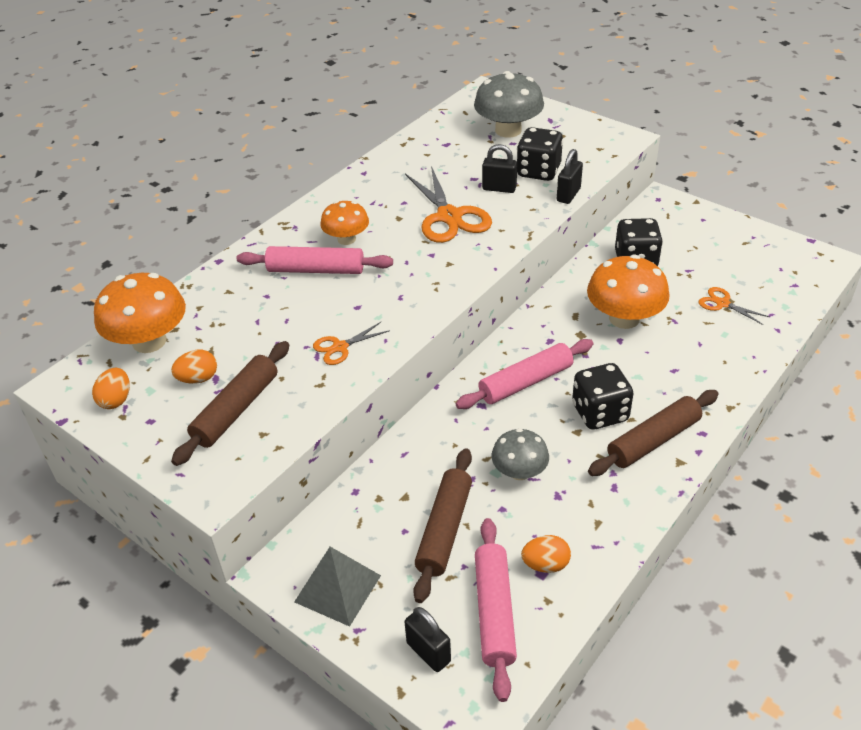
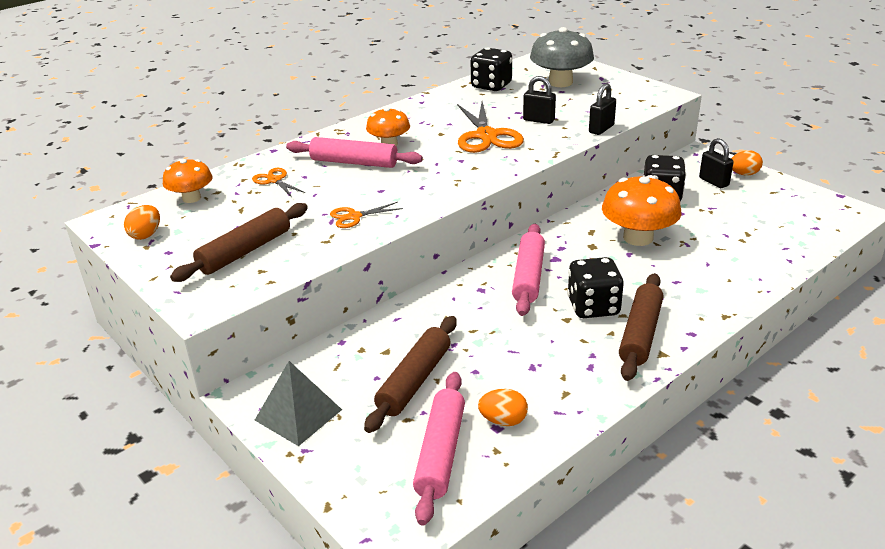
camera: 10 degrees right, 10 degrees down
(149, 341) = (191, 198): orange mushroom -> orange mushroom, size x0.61
(198, 379) = (221, 227): orange egg -> orange egg (744, 174)
(428, 652) = (366, 477): black padlock -> black padlock (713, 182)
(519, 471) = (501, 344): grey mushroom -> none
(526, 382) = (529, 277): pink rolling pin -> pink rolling pin turned 60 degrees counterclockwise
(538, 171) = (579, 111): black dice -> black dice (491, 86)
(653, 440) = (640, 334): brown rolling pin -> brown rolling pin turned 45 degrees counterclockwise
(722, 303) = (738, 235): orange scissors -> orange scissors (274, 180)

